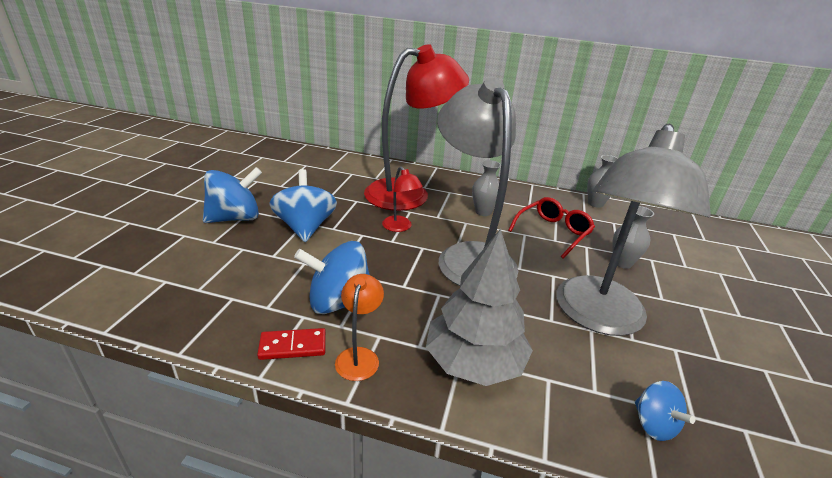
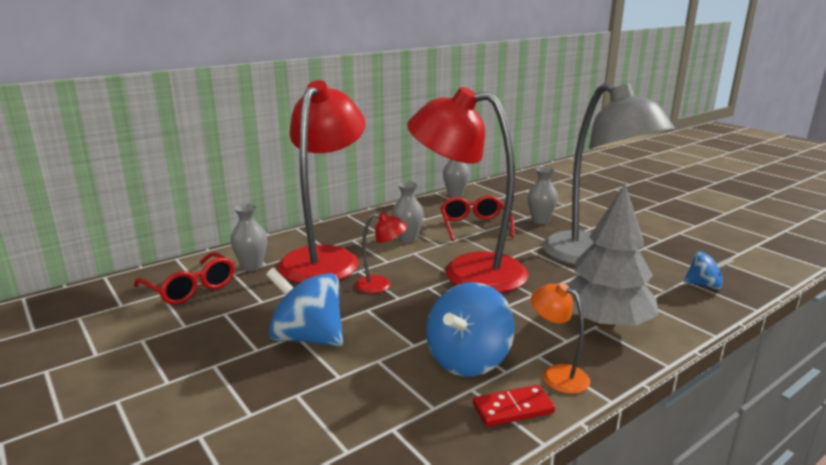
camera: 50 degrees left, 10 degrees down
(235, 218) = (215, 381): blue spinning top -> none
(293, 346) = (513, 408): red domino -> red domino turned 45 degrees clockwise
(320, 170) = (191, 288): none -> red glasses
(367, 175) = (252, 266): none -> grey vase
(470, 256) = (467, 271): grey lamp -> red lamp

